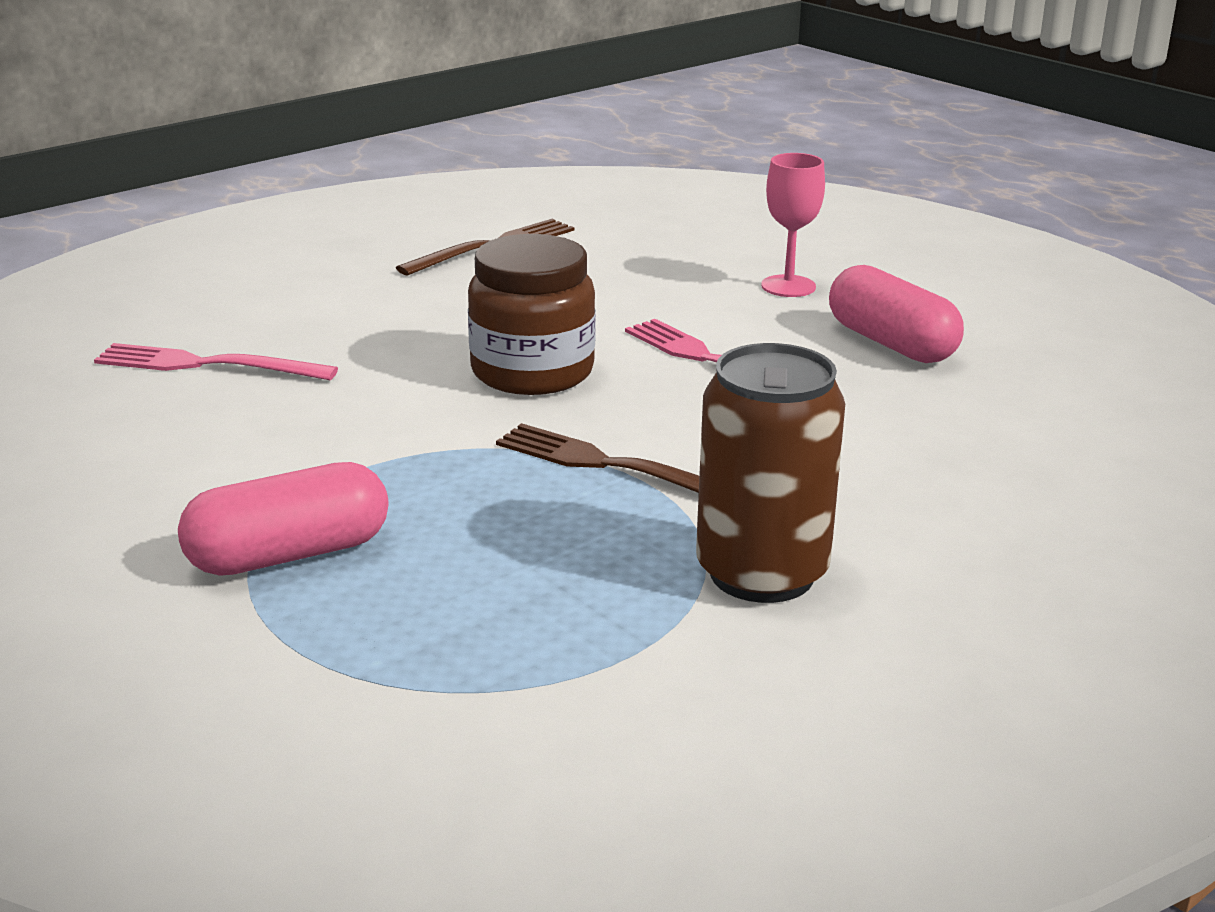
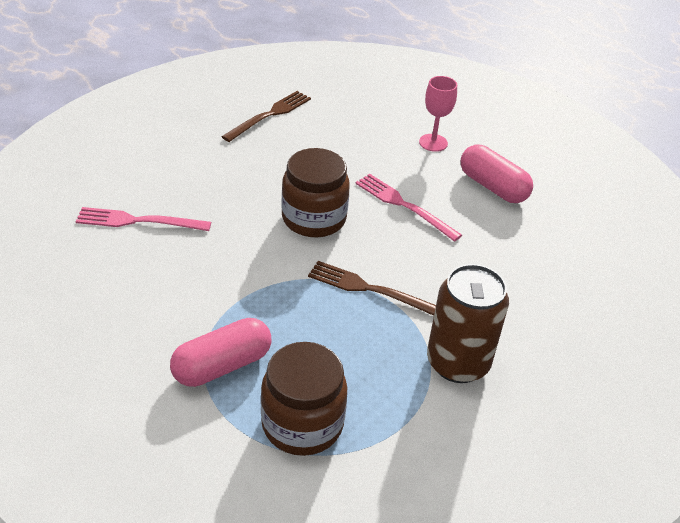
camera: 10 degrees left, 15 degrees up
(417, 643) = (302, 424): none -> brown jar

